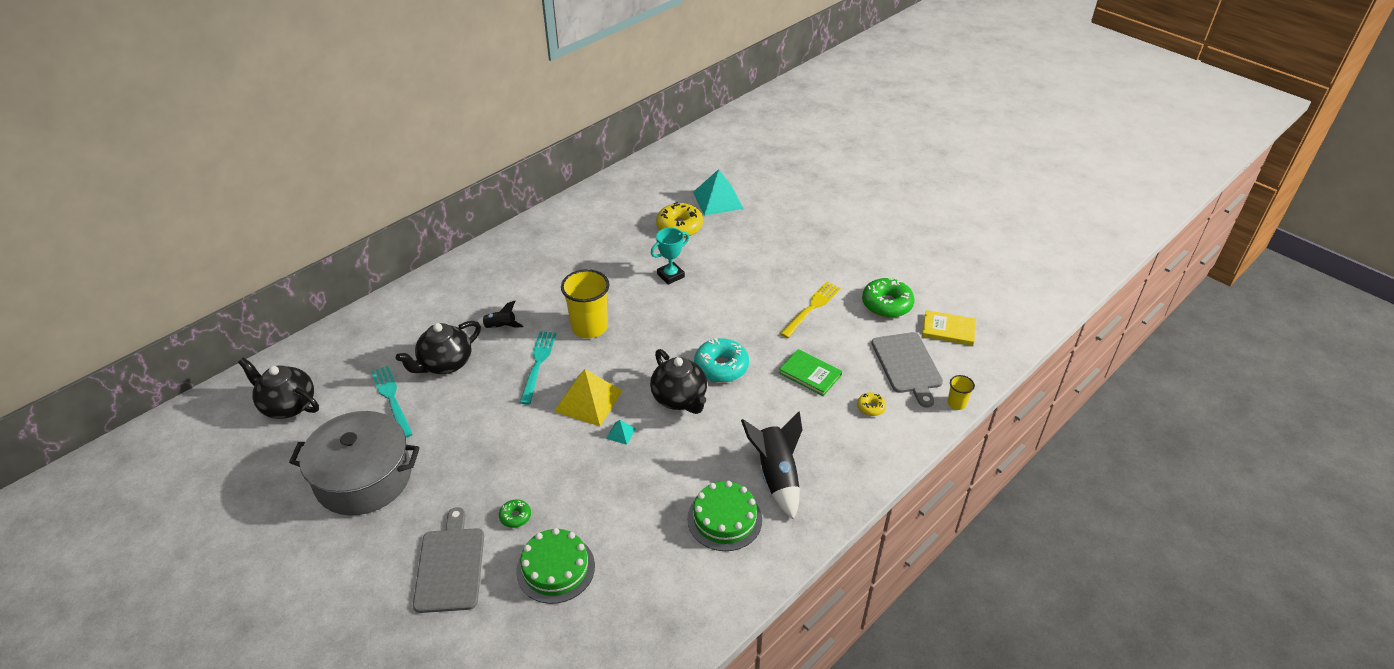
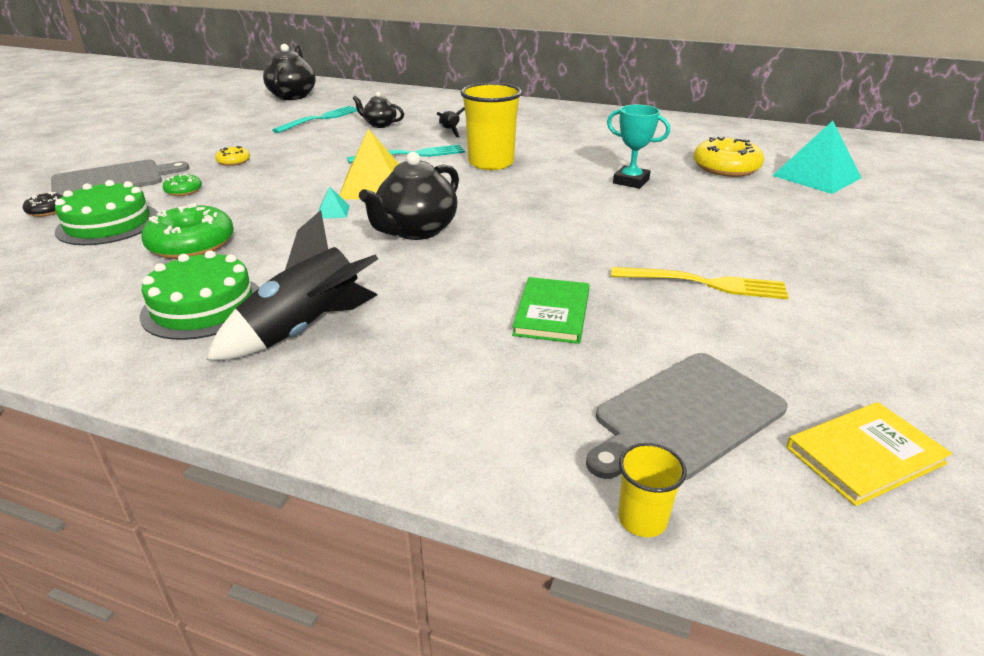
camera: 65 degrees right, 10 degrees down
(363, 478) = (220, 130): grey pot -> none
(445, 364) = (380, 125): black teapot -> black teapot, size x0.58
(497, 612) = (47, 211): none -> black donut
(721, 367) = (499, 243): turquoise donut -> none
(871, 407) = (527, 393): yellow donut -> yellow donut (233, 161)
(887, 304) = (822, 355): green donut -> green donut (192, 244)
(948, 329) = (865, 455): yellow book -> yellow book turned 75 degrees clockwise

